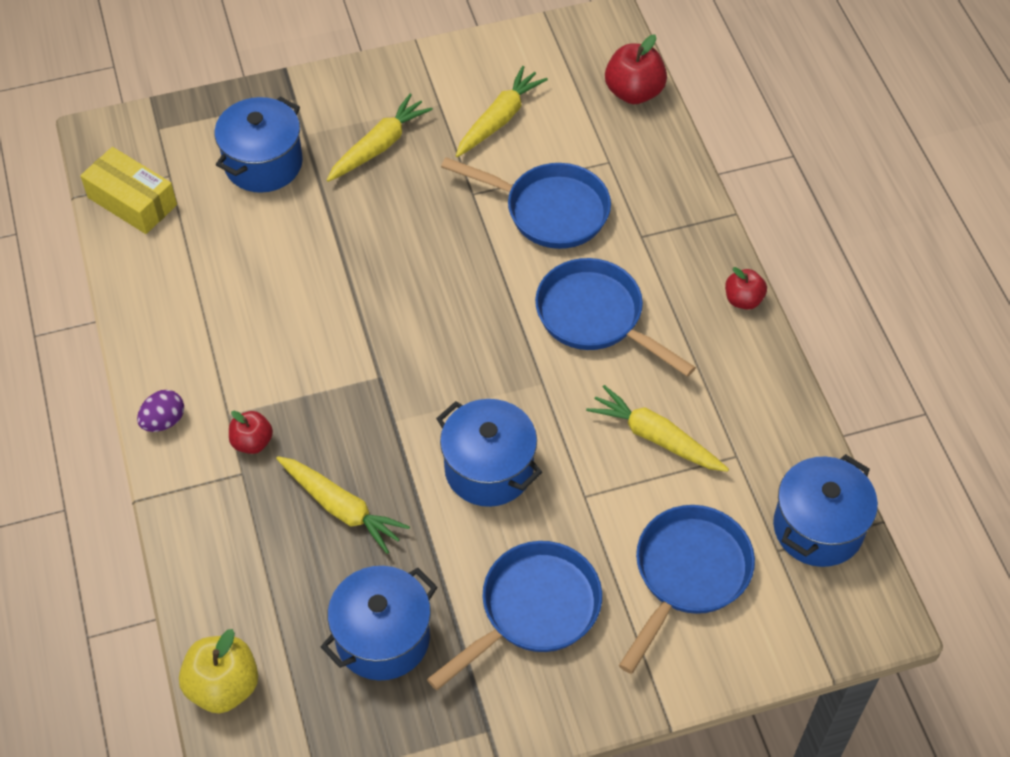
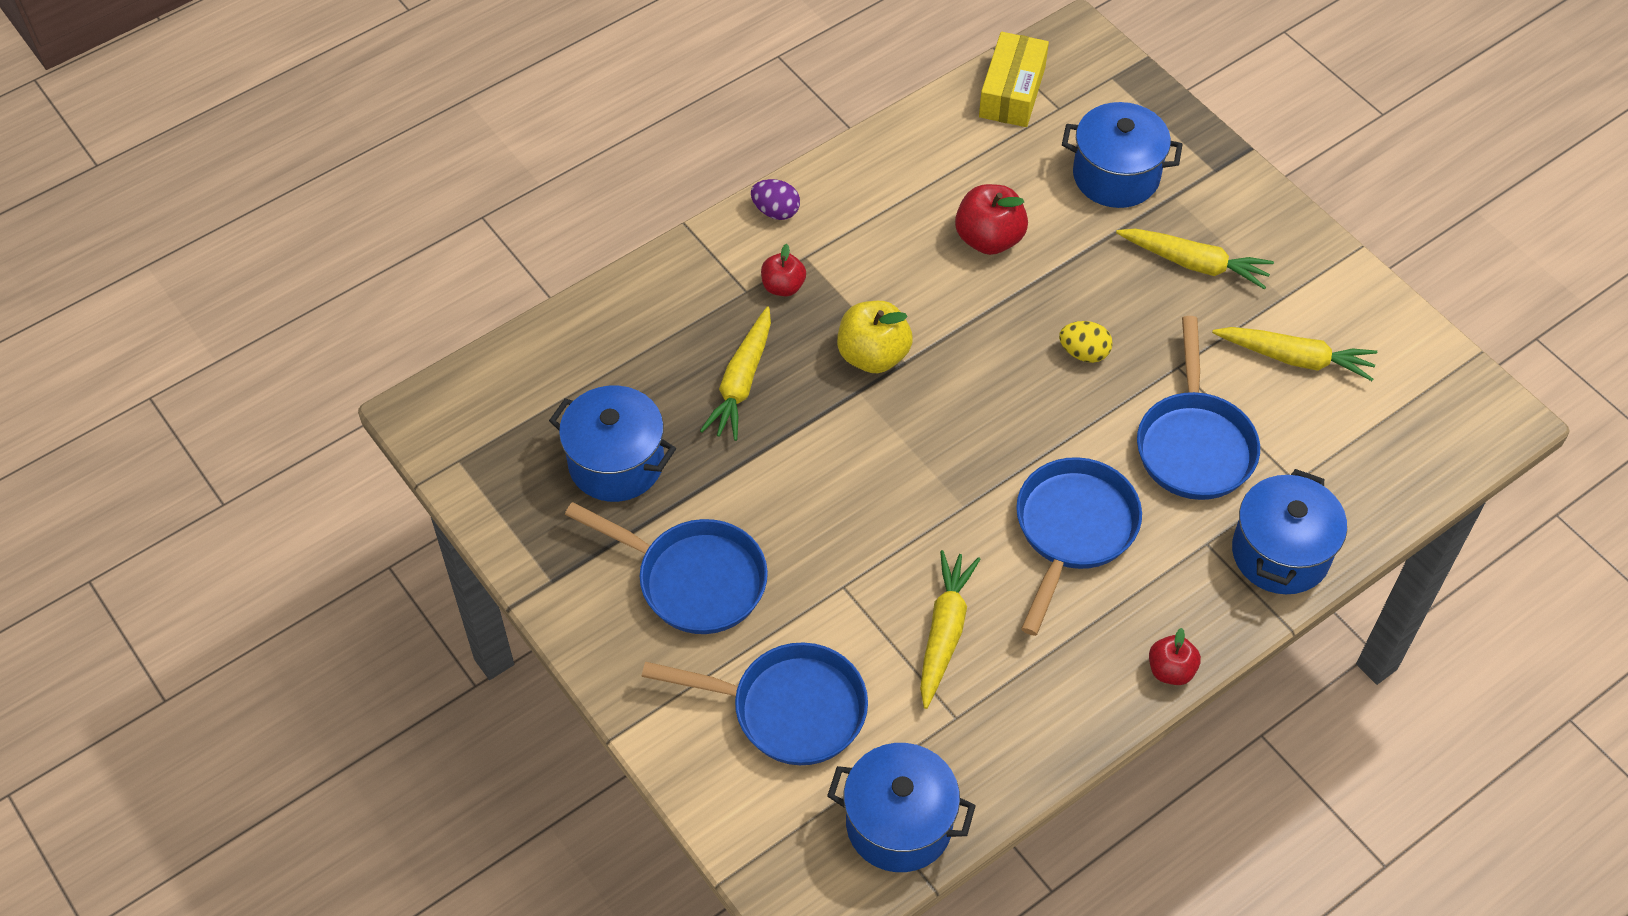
camera: 70 degrees right, 0 degrees up
(223, 686) = (523, 357): yellow apple -> yellow apple (873, 355)
(430, 249) = (1084, 353): none -> yellow egg
(489, 469) = (838, 491): blue pot -> blue pot (1280, 553)
(634, 92) = (1414, 476): red apple -> red apple (989, 239)

